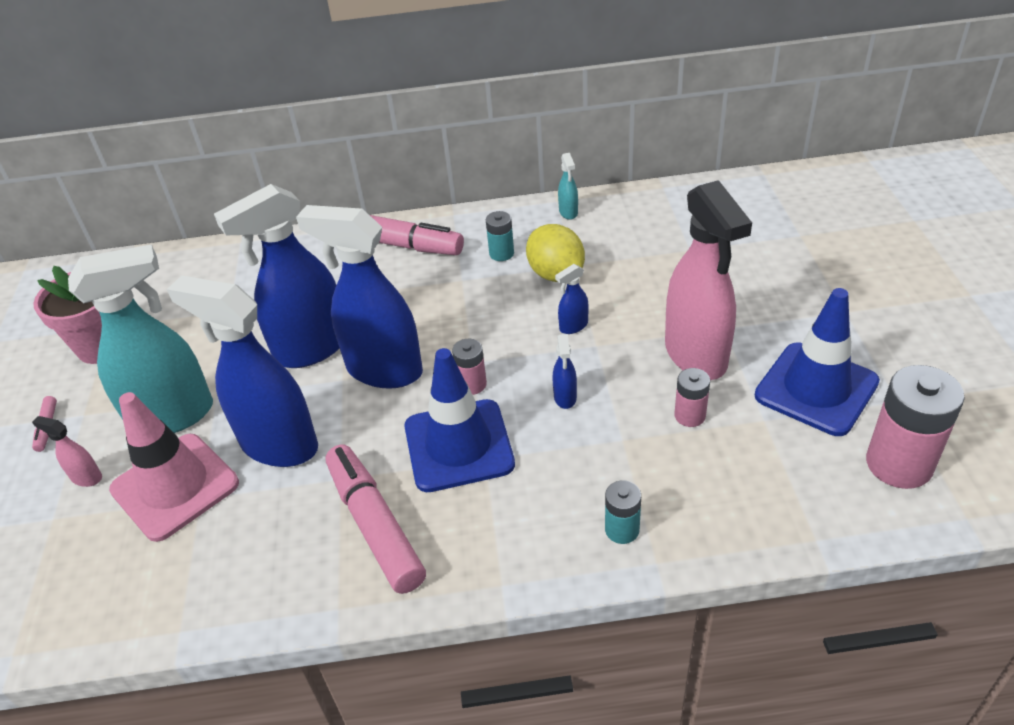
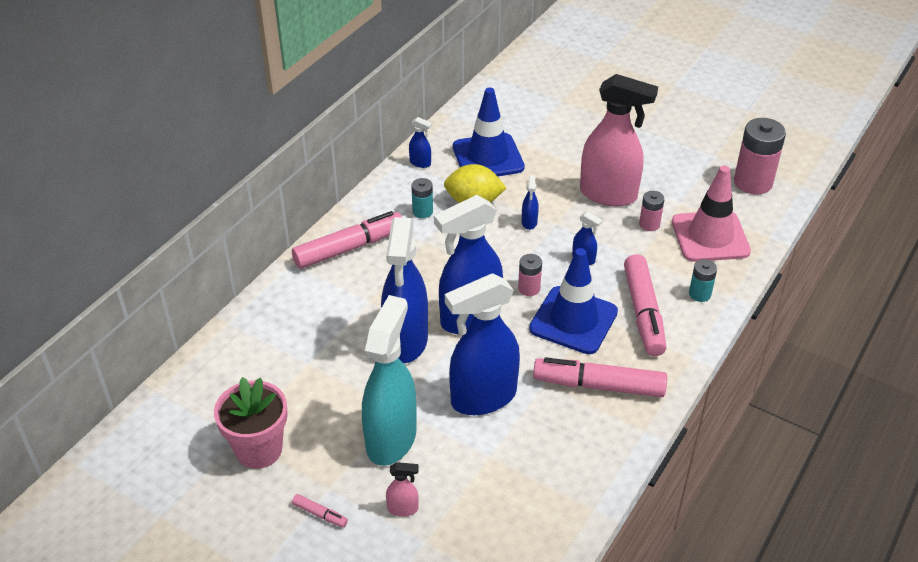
camera: 55 degrees left, 0 degrees up
(86, 477) = (403, 509): pink spray bottle -> pink spray bottle turned 150 degrees counterclockwise
(175, 486) = (465, 464): pink traffic cone -> pink traffic cone (710, 237)
(532, 496) = (643, 312): none -> pink marker
(568, 212) = (420, 163): turquoise spray bottle -> blue spray bottle
(816, 389) = (679, 173): blue traffic cone -> blue traffic cone (488, 157)

